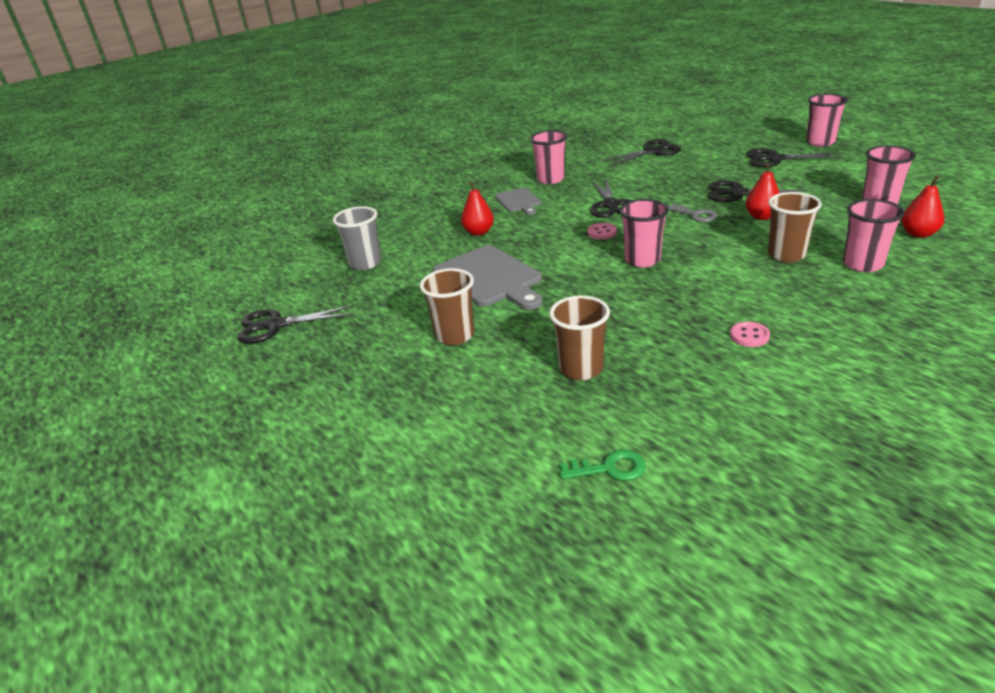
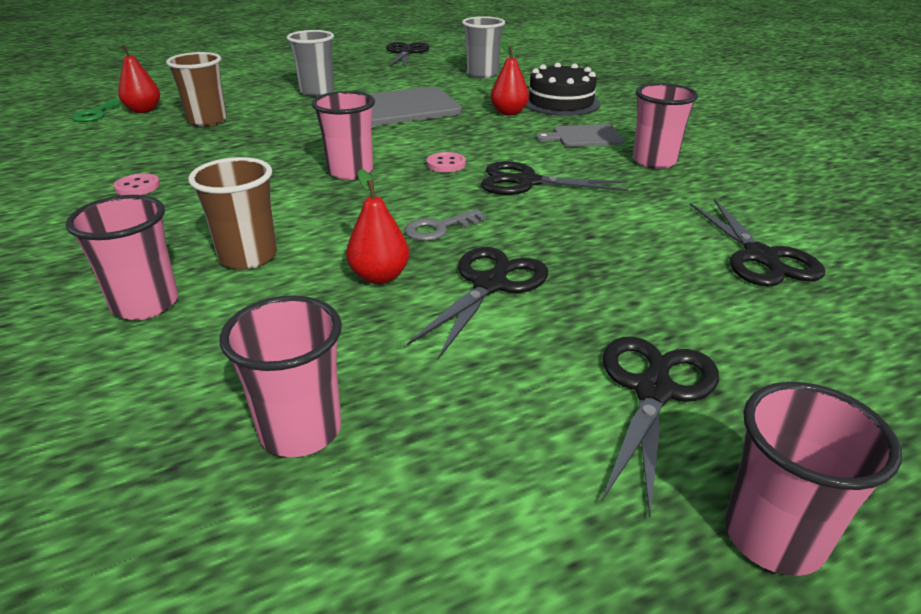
camera: 100 degrees right, 0 degrees up
(444, 218) = (561, 102): none -> black cake
(455, 335) = (317, 92): brown cup -> grey cup
(918, 234) = (140, 410): red pear -> red pear (144, 110)

